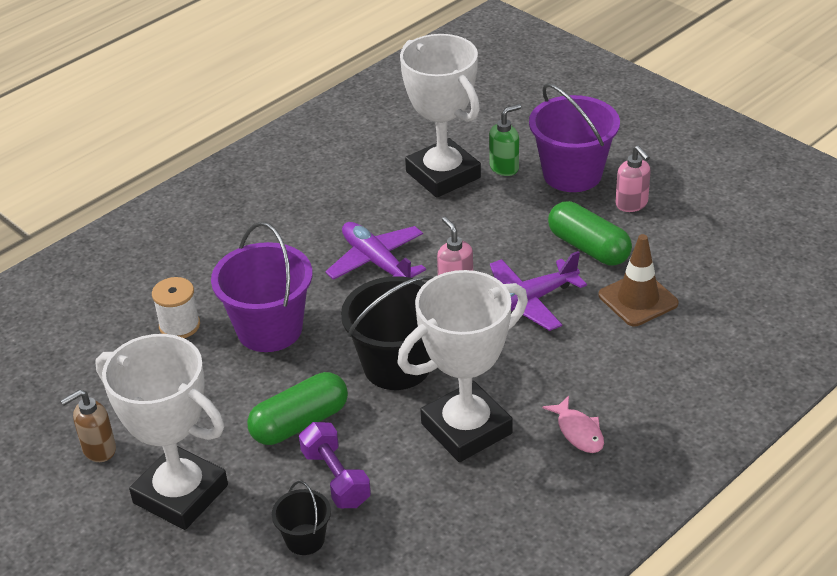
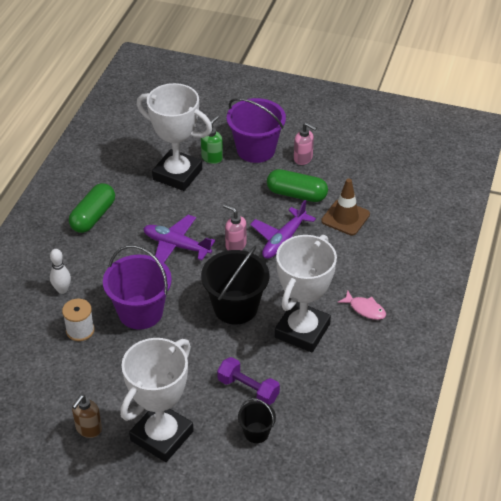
camera: 30 degrees left, 5 degrees up
(180, 494) = (162, 436): white trophy -> white trophy turned 60 degrees counterclockwise
(195, 269) = (62, 290): none -> white bowling pin
(300, 423) = (202, 364): green capsule -> green capsule (93, 216)

